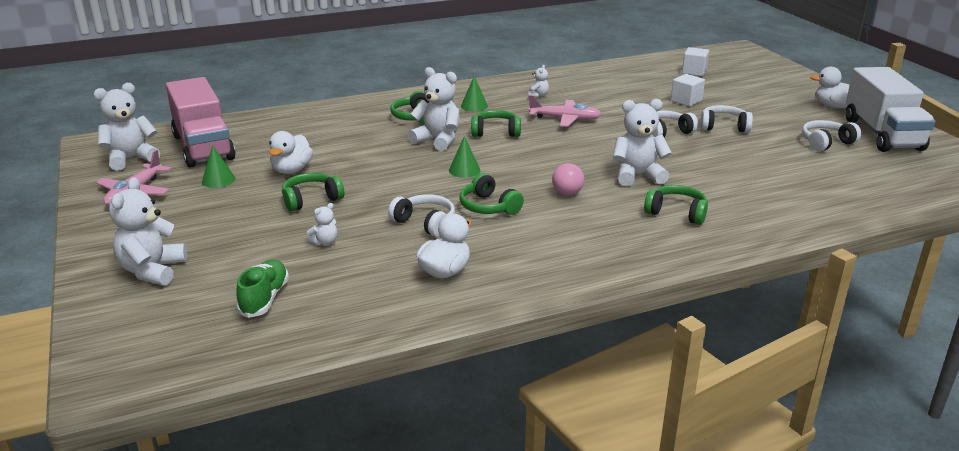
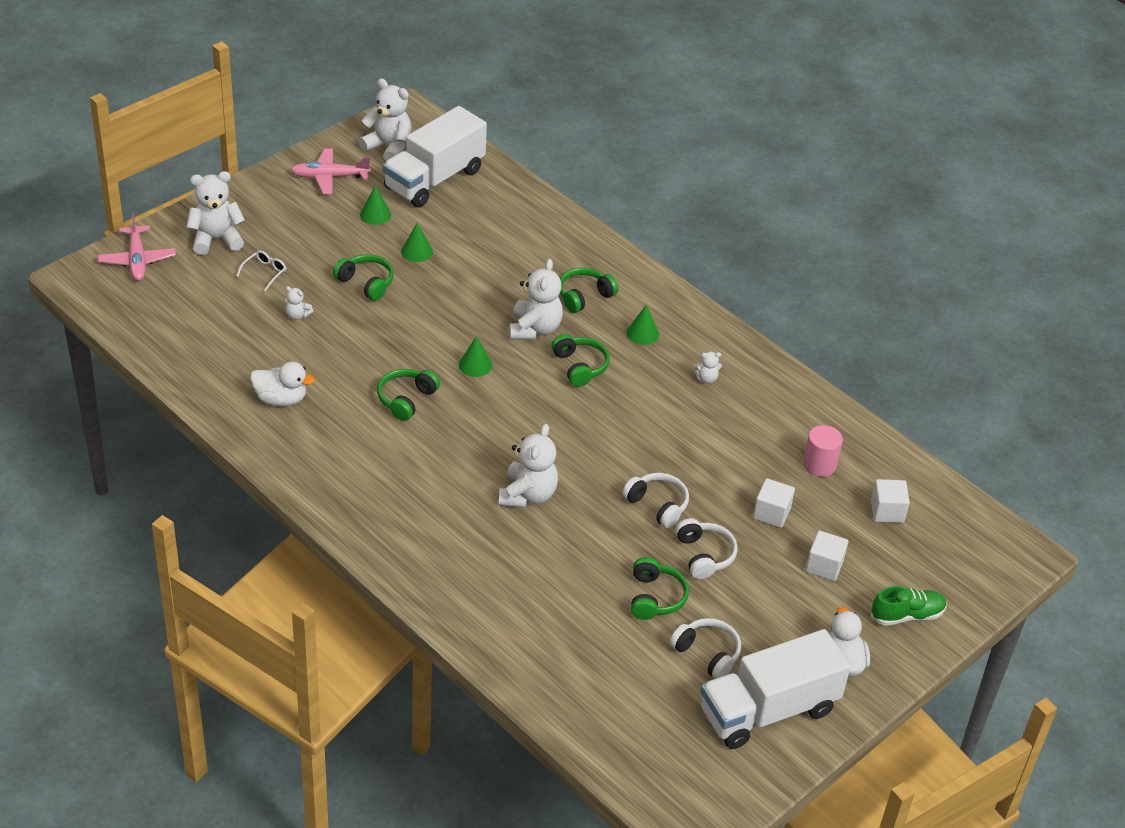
camera: 65 degrees right, 15 degrees up
(203, 147) = (434, 179): pink truck -> white truck
(240, 250) = (265, 272): none -> white glasses
(264, 299) = (202, 311): green shoe -> green shoe (907, 615)
(291, 170) = (417, 251): white duck -> green cone
(425, 223) = (357, 366): white headphones -> none
(565, 119) = (647, 414): pink plane -> pink plane (137, 260)
(567, 193) = (460, 448): pink ball -> none
(637, 176) = (527, 495): white teddy bear -> white teddy bear turned 45 degrees clockwise
(643, 80) = (819, 465): none -> pink cylinder
(676, 213) = (456, 534): green headphones -> green headphones (655, 597)
(741, 95) = (824, 566): none -> white cube

